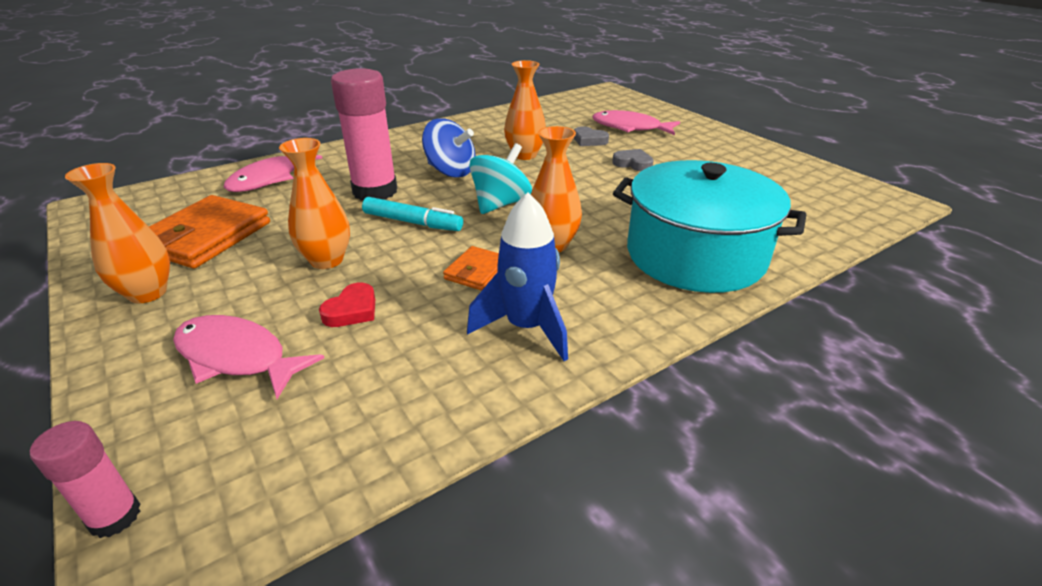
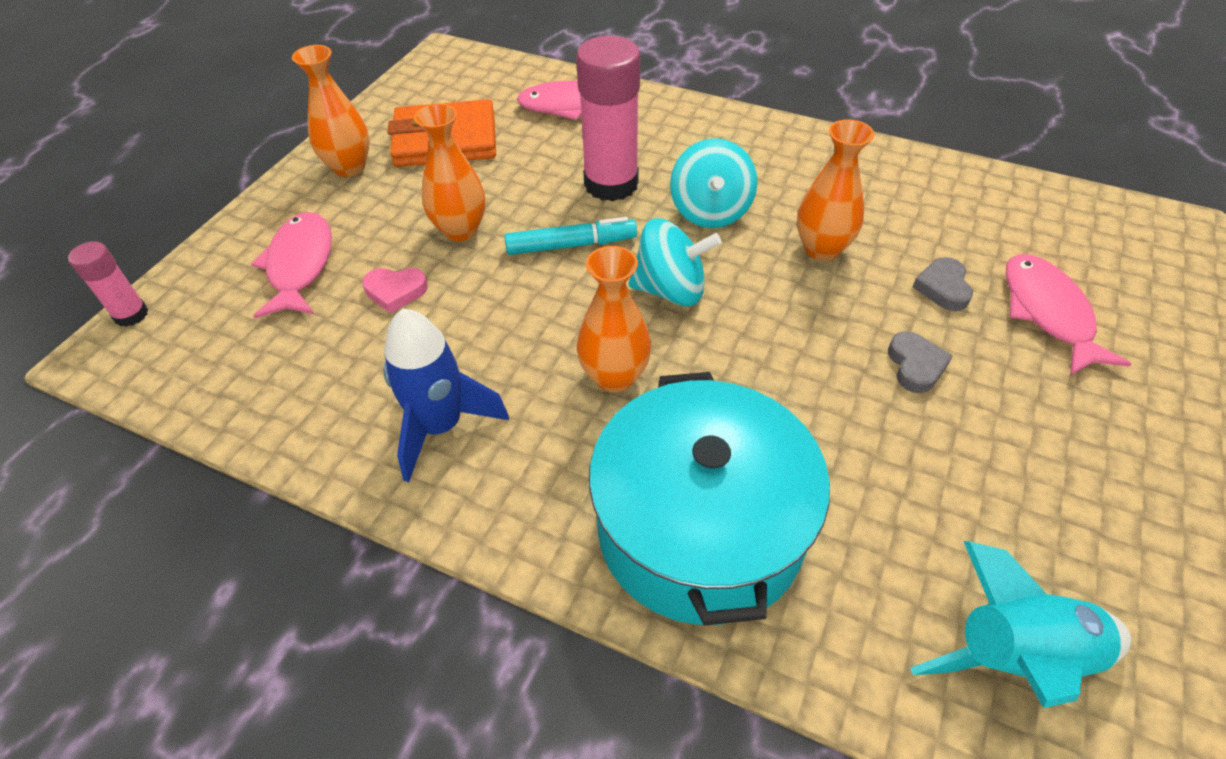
camera: 60 degrees right, 15 degrees up
(352, 310) = (395, 291): red heart -> pink heart
(412, 222) = (571, 245): turquoise marker -> turquoise marker turned 90 degrees counterclockwise
(450, 171) = (710, 211): blue spinning top -> turquoise spinning top
(476, 271) = (514, 340): orange wallet -> none
(818, 204) = (1016, 657): none -> turquoise rocket

